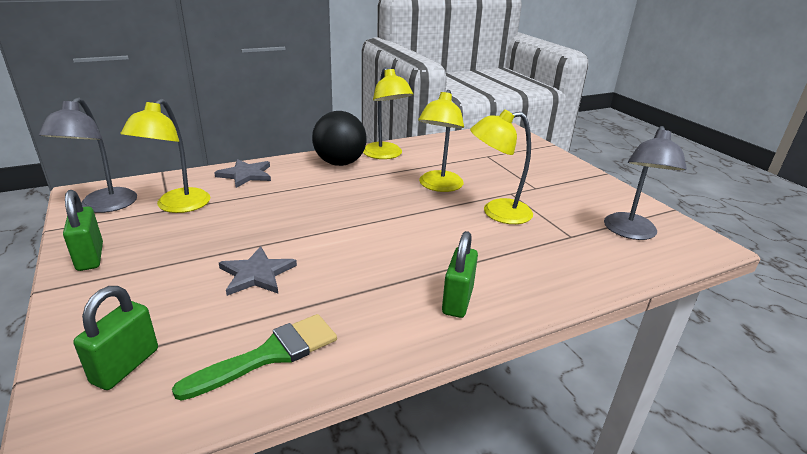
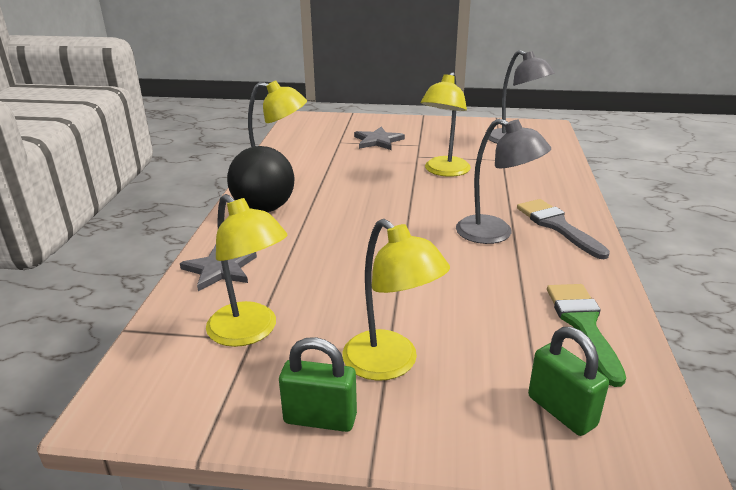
camera: 55 degrees left, 0 degrees up
(103, 206) = (181, 394): grey lamp -> grey lamp (495, 234)
(257, 274) = (452, 306): grey star -> grey star (378, 141)
(438, 186) = (373, 178): yellow lamp -> yellow lamp (390, 364)
(457, 301) = (557, 226): green padlock -> grey brush

